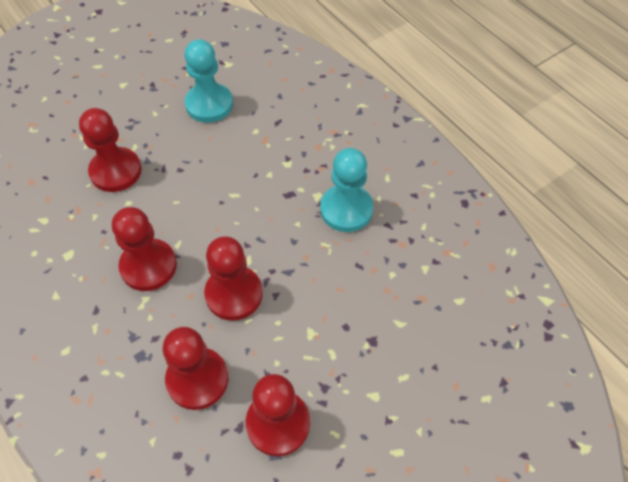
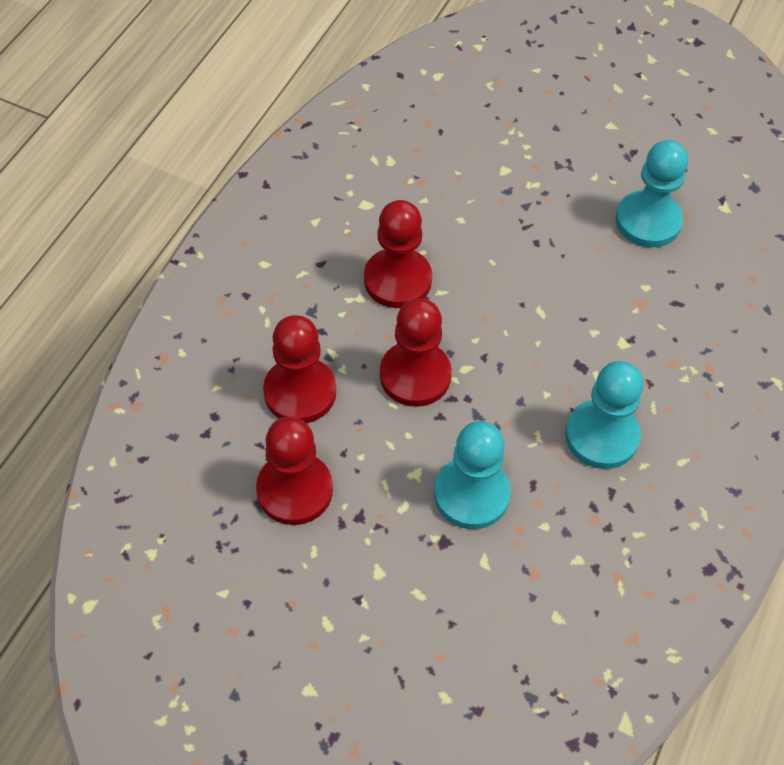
camera: 60 degrees right, 0 degrees up
(116, 171) = (491, 186): red pawn -> none
(346, 305) = (471, 494): none -> turquoise pawn

